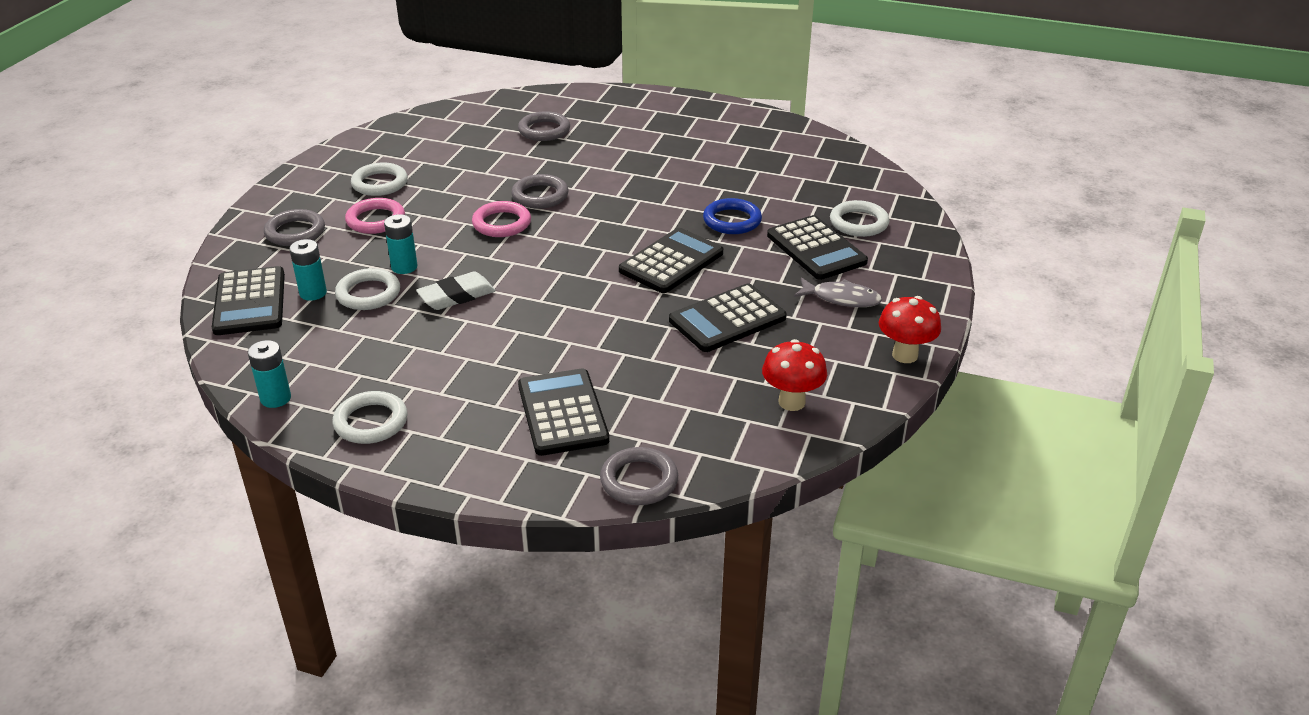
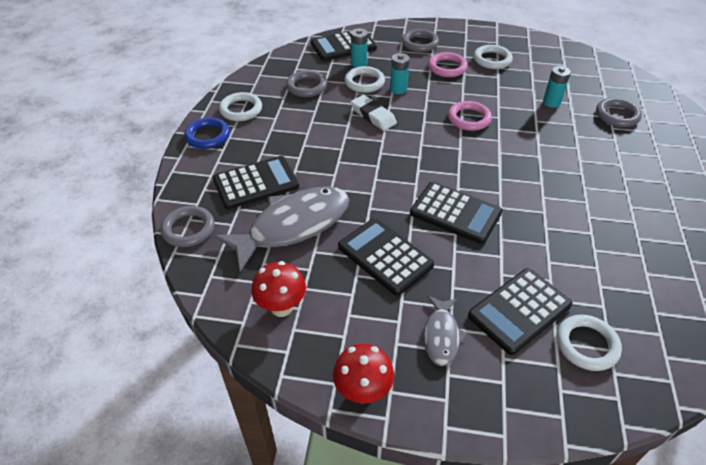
camera: 80 degrees right, 10 degrees up
(275, 398) = (258, 74): turquoise battery -> turquoise battery (551, 102)
(540, 195) = (516, 130): grey ring -> grey ring (306, 86)
(659, 384) = (293, 226): none -> grey fish
(732, 220) = (539, 244): blue ring -> blue ring (208, 136)

